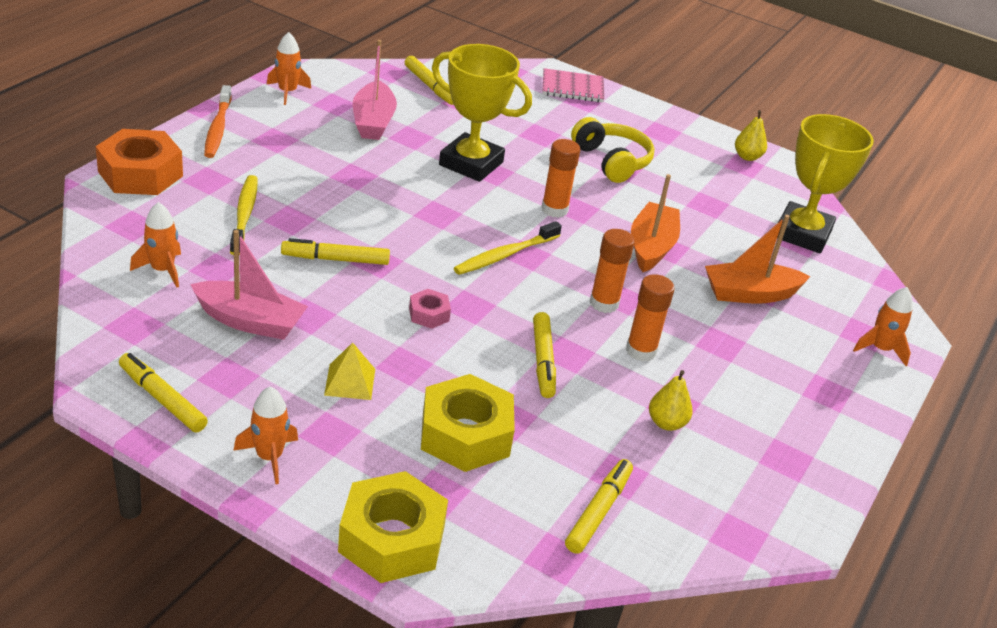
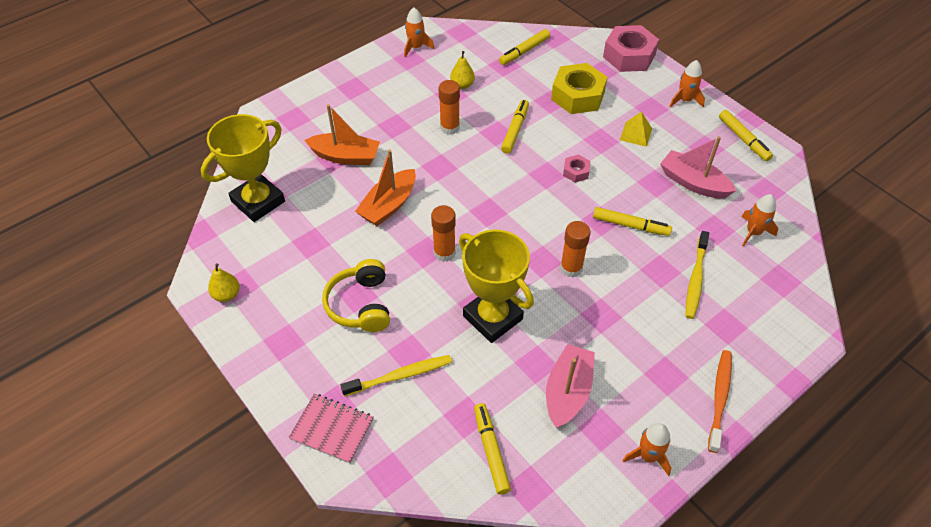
camera: 155 degrees left, 15 degrees up
(140, 174) = (783, 339): orange nut -> none
(392, 539) = (629, 56): yellow nut -> pink nut
(505, 255) = (504, 213): yellow toothbrush -> yellow toothbrush (400, 376)
(604, 303) = (454, 163): orange glue stick -> orange glue stick (571, 268)
(880, 349) = (293, 106): orange rocket -> orange rocket (416, 47)

